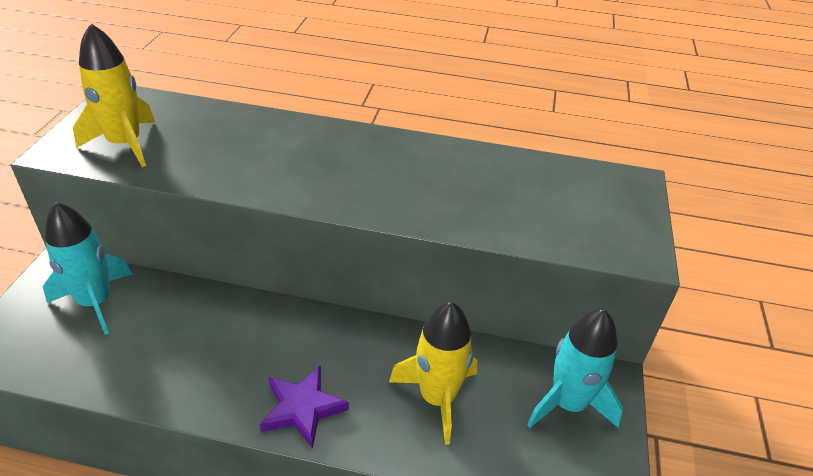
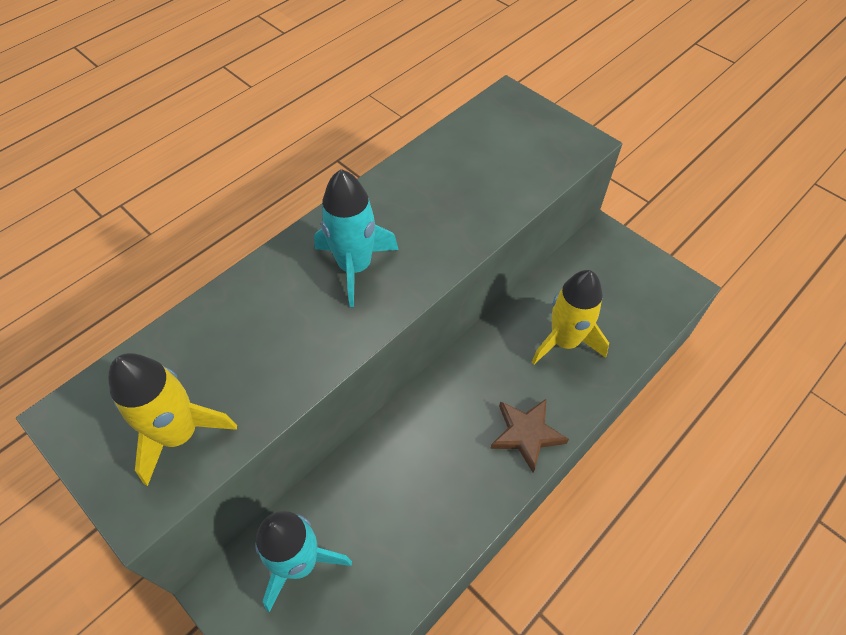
camera: 55 degrees left, 15 degrees up
(302, 408) = (526, 434): purple star -> brown star
(568, 403) = (610, 269): turquoise rocket -> turquoise rocket (355, 267)

